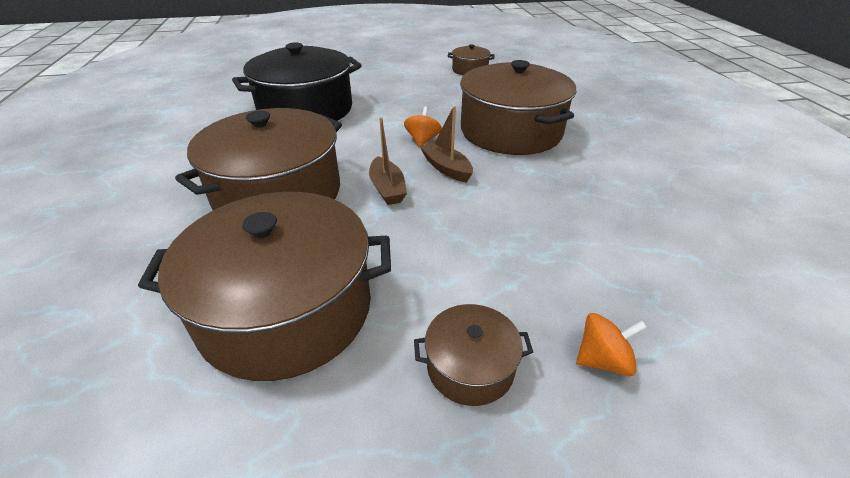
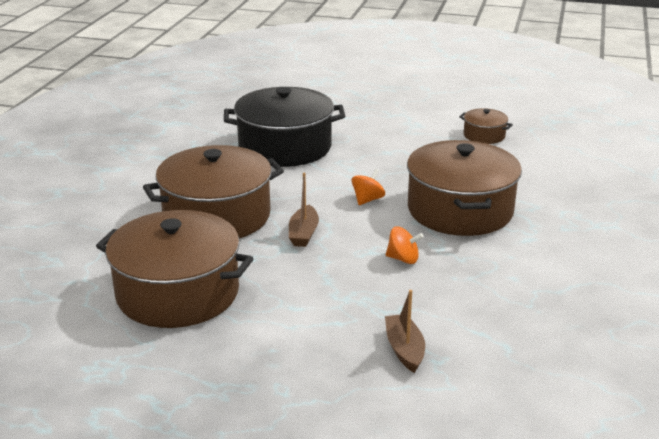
camera: 25 degrees right, 10 degrees down
(446, 168) = (367, 229): brown boat -> brown boat (404, 349)
(470, 366) = (269, 355): brown pot -> none
(602, 360) = (359, 378): orange spinning top -> orange spinning top (403, 259)

